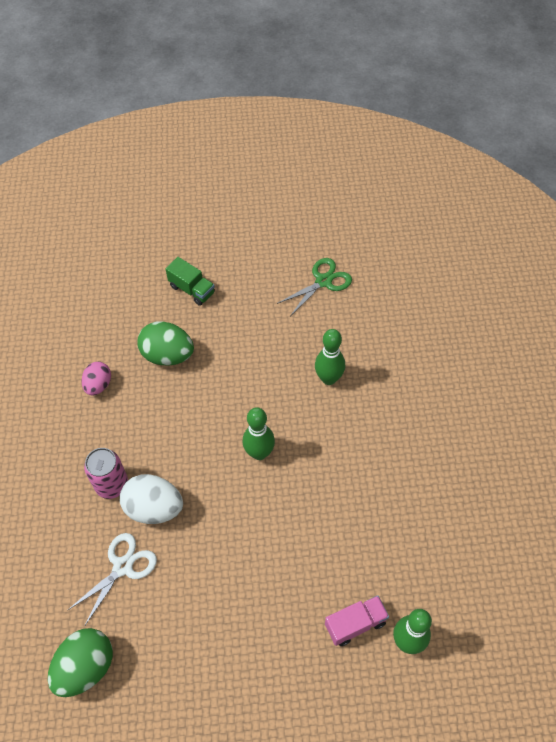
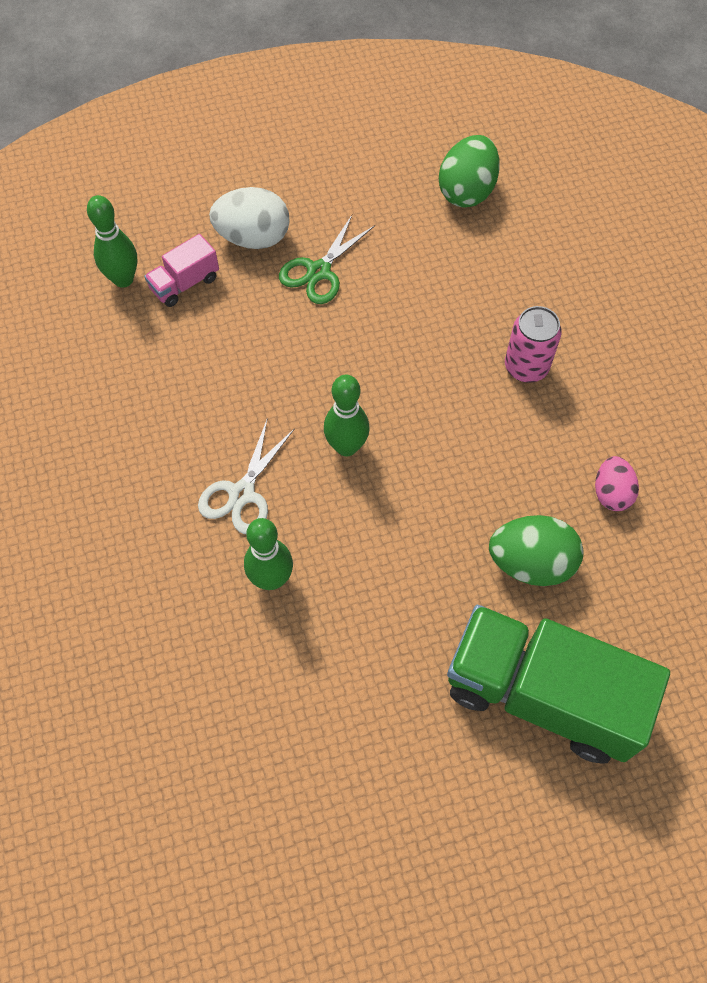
camera: 165 degrees right, 5 degrees up
(123, 567) = (470, 284): white scissors -> white scissors (242, 493)
(154, 508) = (460, 351): white egg -> white egg (253, 238)
(192, 289) = (541, 694): green truck -> green truck, size x2.23
(323, 281) = (316, 767): green scissors -> green scissors (319, 271)

